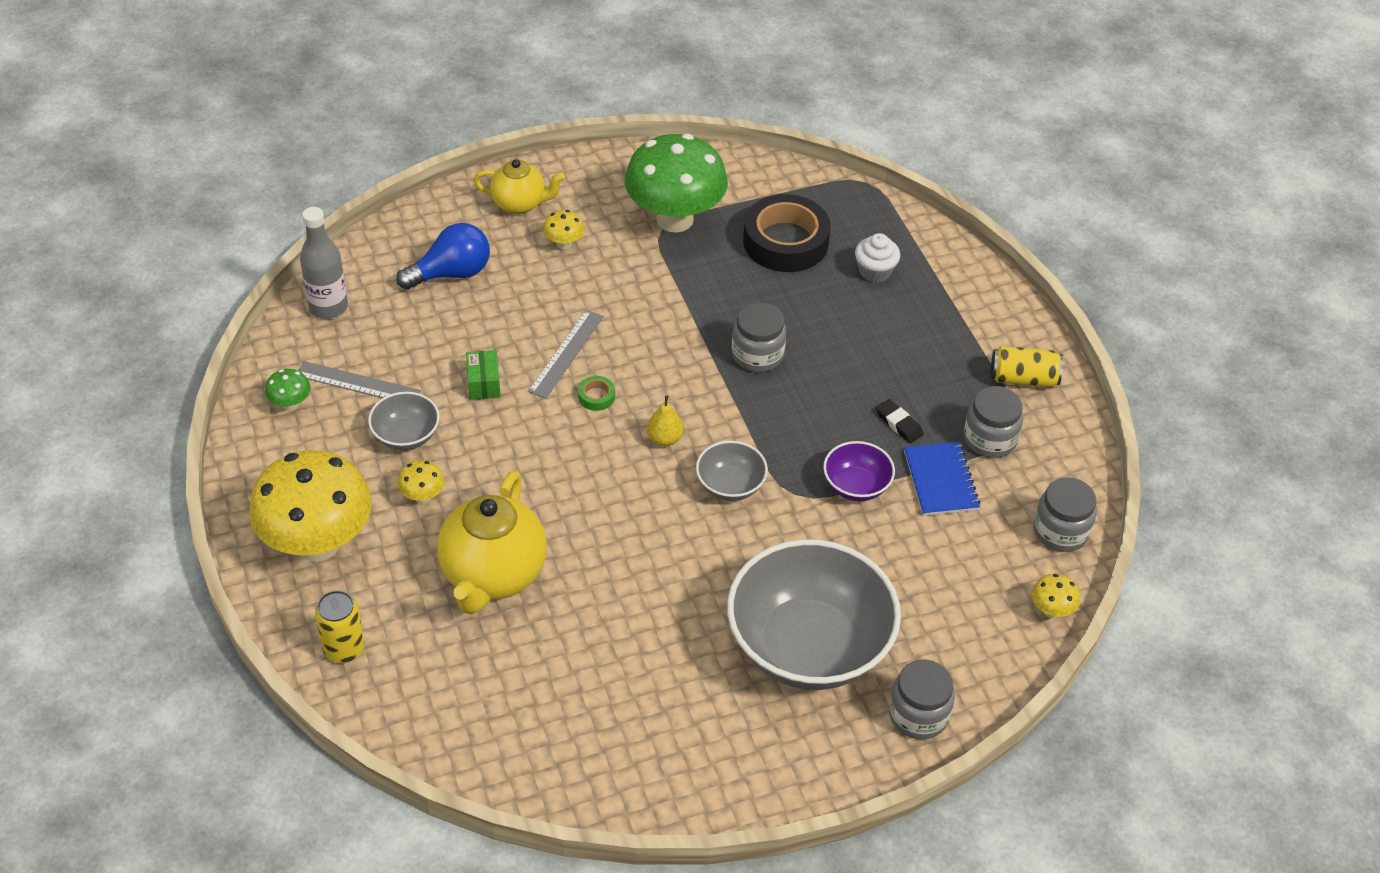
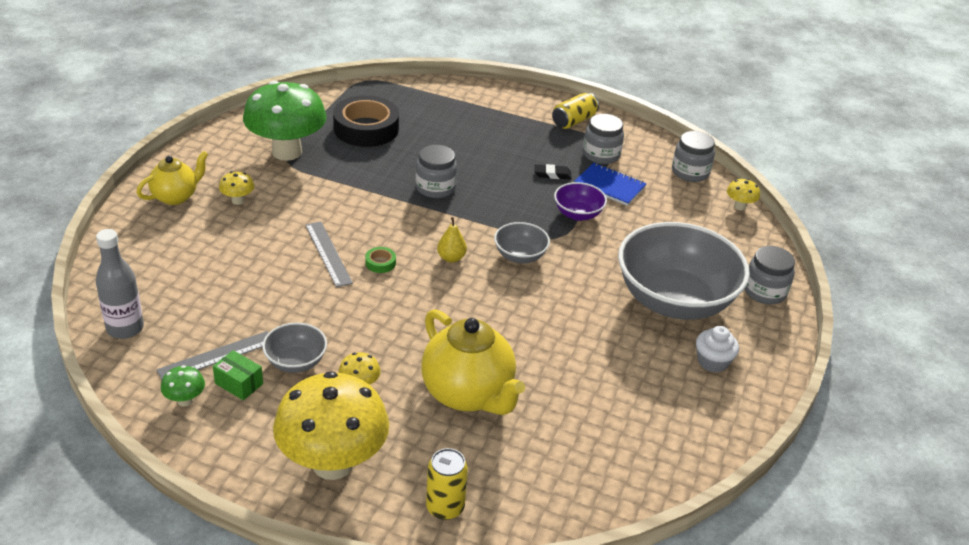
camera: 50 degrees left, 10 degrees down
(451, 273) = (186, 258): blue light bulb -> none
(483, 383) = (301, 301): green box -> green box (239, 384)
(875, 271) = (433, 116): white cupcake -> white cupcake (712, 362)

